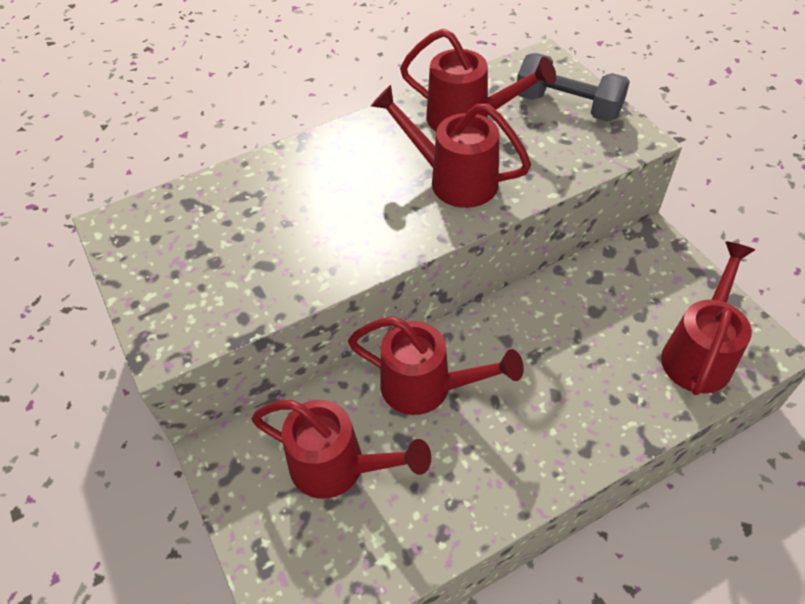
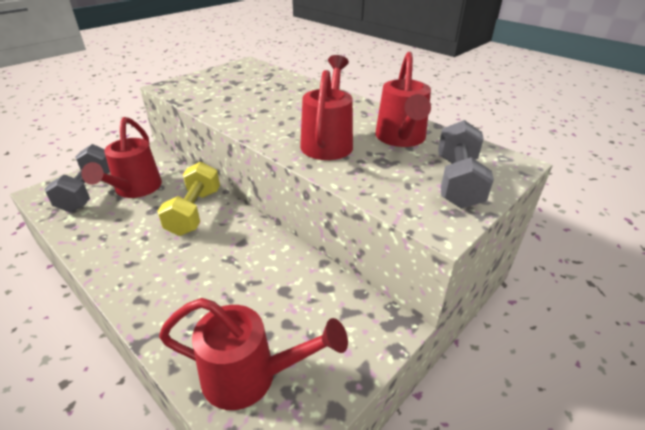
camera: 70 degrees right, 15 degrees down
(317, 540) = (88, 191): none -> grey dumbbell
(426, 387) = (194, 212): red watering can -> yellow dumbbell

